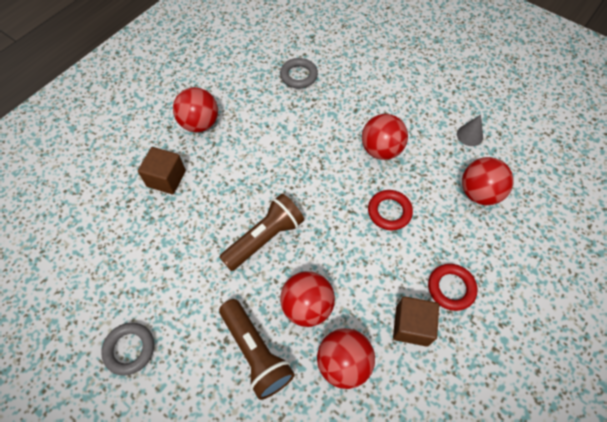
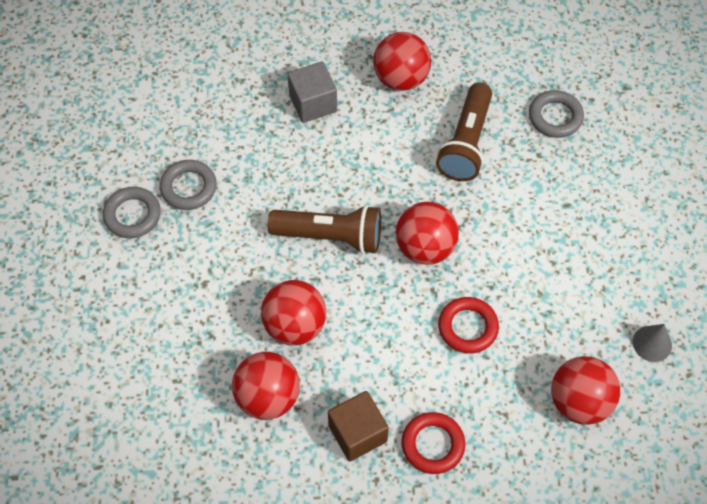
camera: 50 degrees right, 0 degrees up
(147, 295) = (188, 187): none -> grey ring
(166, 179) = (313, 103): brown cube -> grey cube
(256, 352) = (214, 316): brown flashlight -> brown flashlight (466, 143)
(381, 150) = (538, 266): red ball -> red ball (425, 247)

